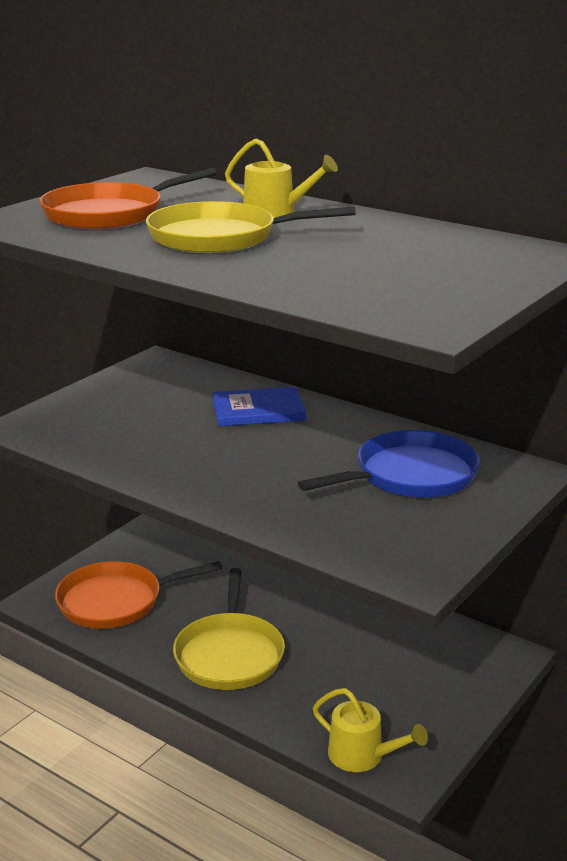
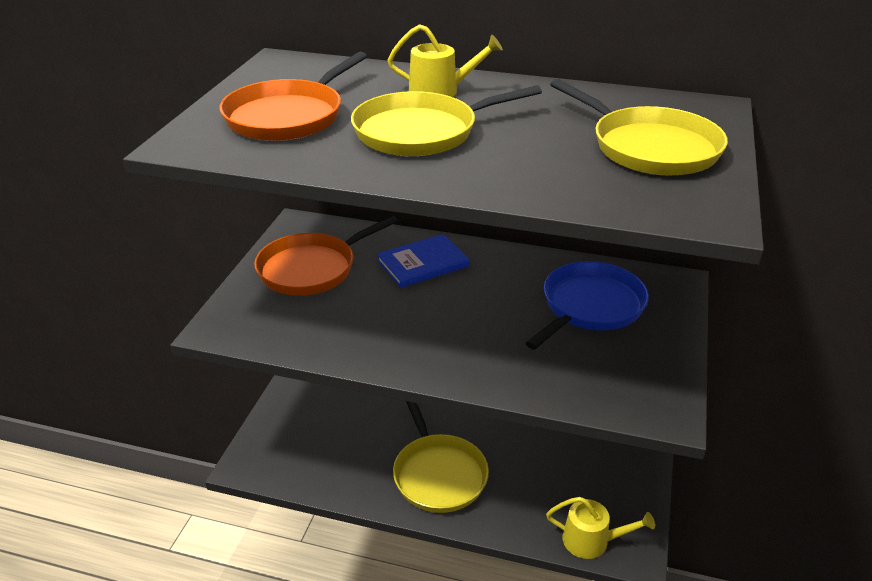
camera: 20 degrees left, 10 degrees up
(115, 601) = (314, 447): orange pan -> orange pan (311, 269)
(438, 273) = (650, 147): none -> yellow pan

